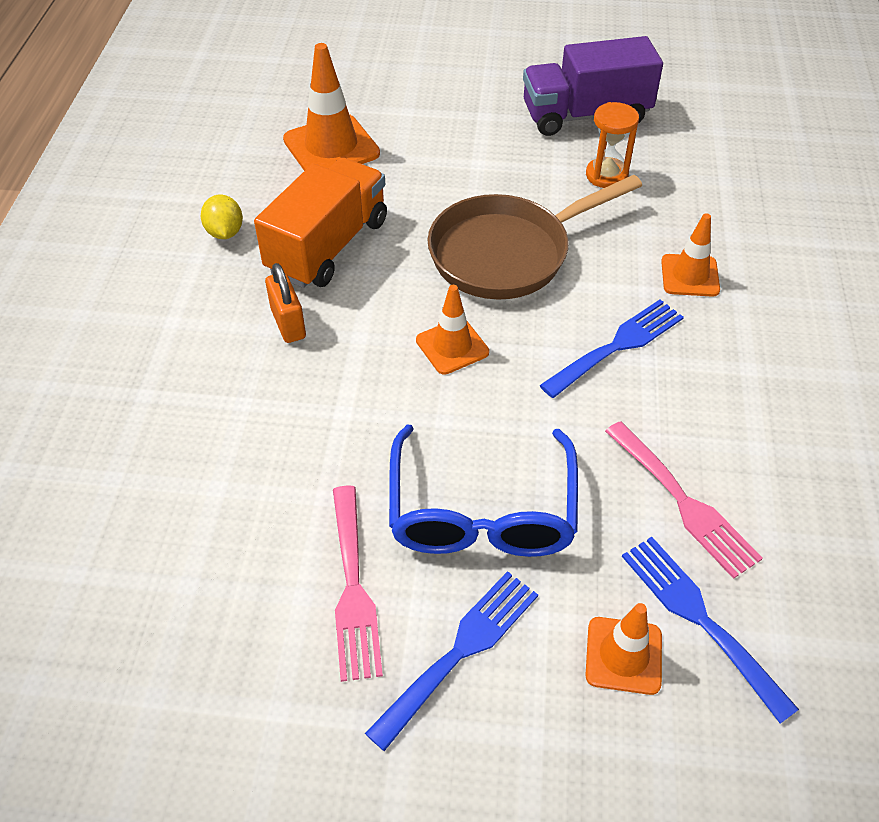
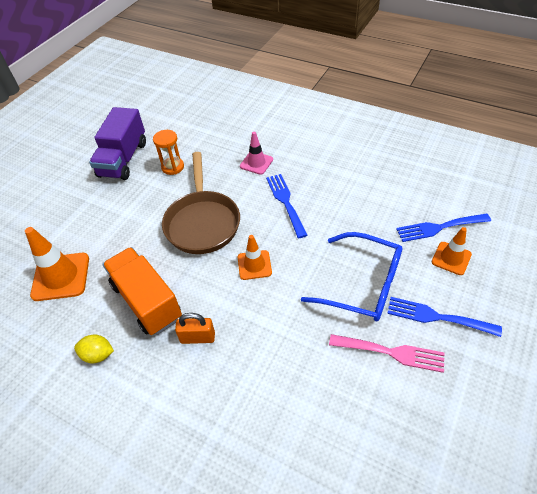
camera: 65 degrees left, 0 degrees up
(460, 651) = (437, 317): blue fork -> blue fork turned 45 degrees counterclockwise
(684, 502) = (381, 211): pink fork -> none
(690, 276) = (256, 163): orange traffic cone -> pink traffic cone

